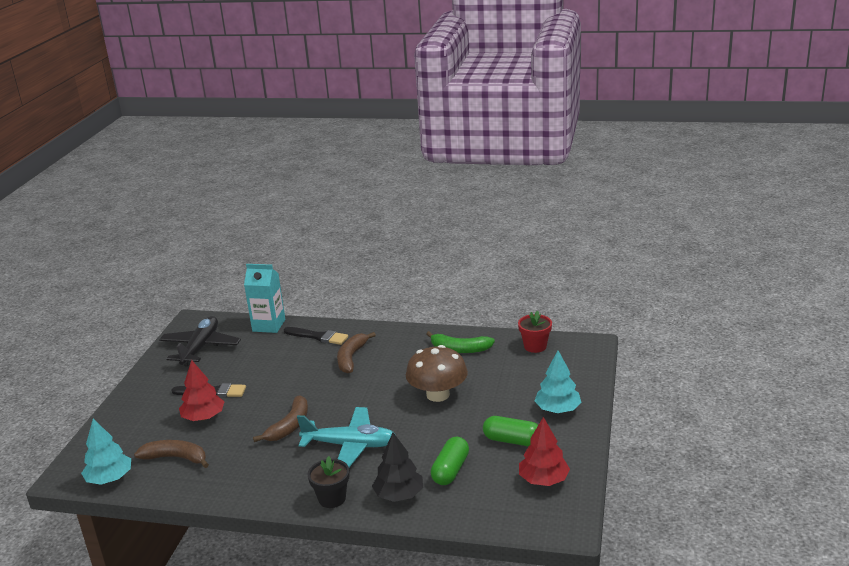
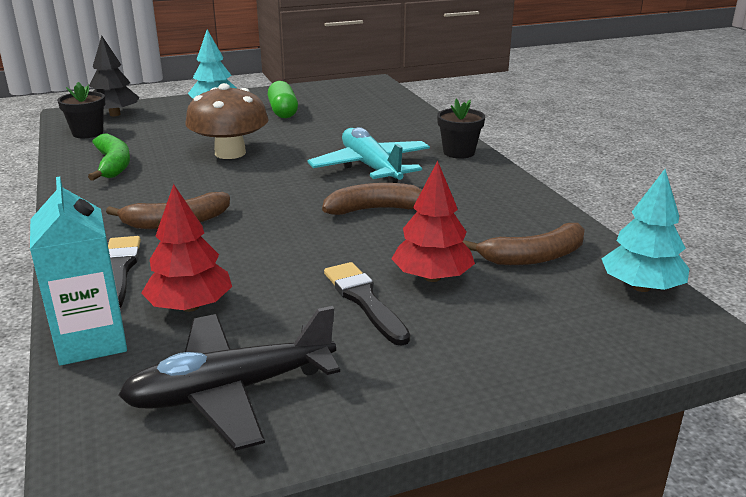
camera: 125 degrees left, 0 degrees up
(176, 458) = (533, 257): brown banana -> brown banana turned 90 degrees counterclockwise
(399, 495) = (414, 131): black tree -> black tree (115, 114)
(450, 470) = (354, 122): green capsule -> none
(535, 346) = (88, 133): red flower pot -> black flower pot
(543, 480) = (326, 94): red tree -> red tree (190, 306)

